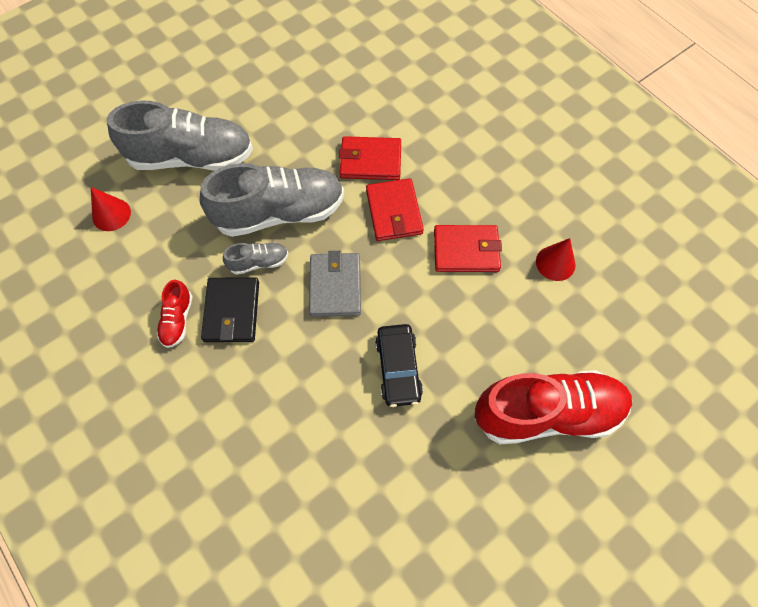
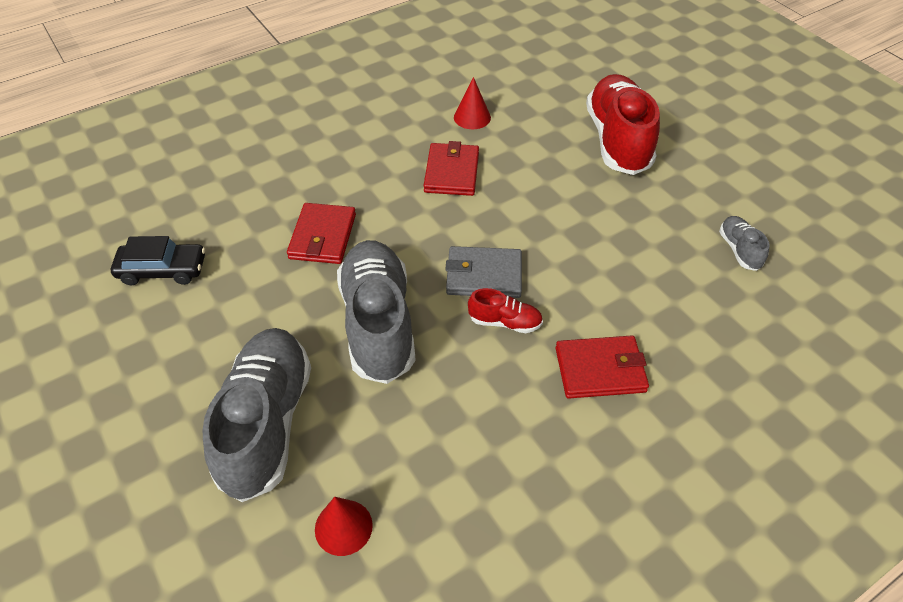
camera: 85 degrees left, 15 degrees down
(177, 320) = (519, 431): red shoe -> red shoe (505, 322)
(232, 311) = (510, 373): black wallet -> none
(258, 262) = (446, 345): grey shoe -> grey shoe (739, 250)
(394, 212) = (396, 221): red wallet -> red wallet (600, 370)
(398, 368) = (579, 231): black car -> black car (162, 270)

